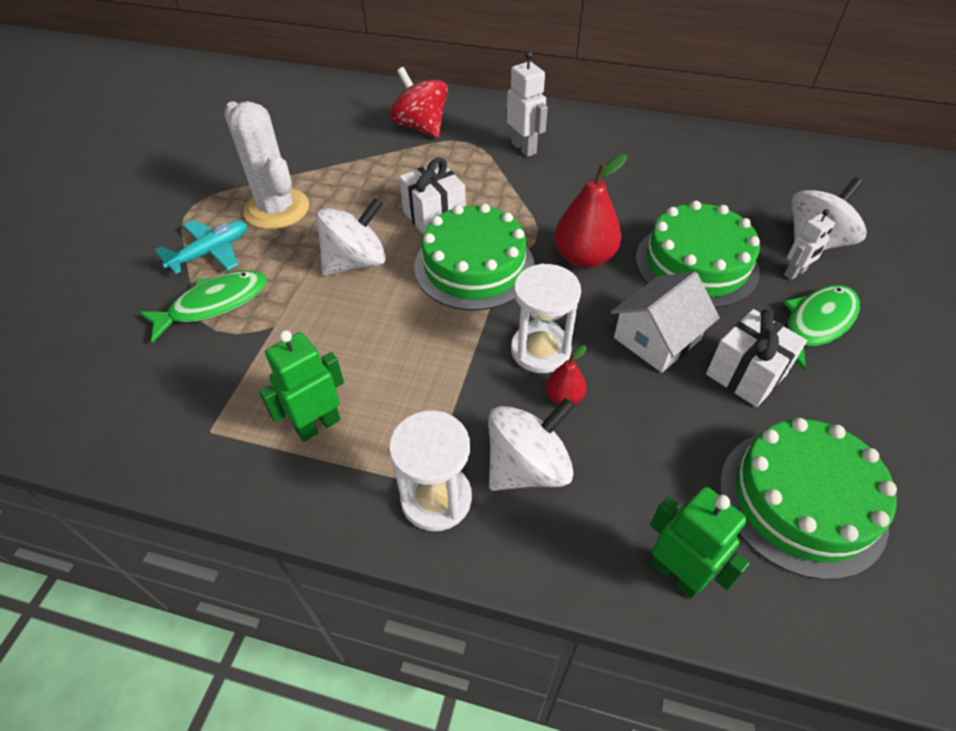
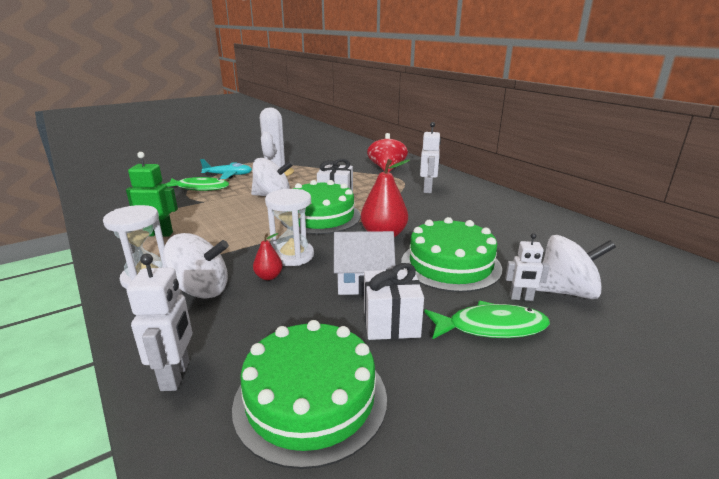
camera: 40 degrees right, 25 degrees down
(676, 574) = (176, 375): green robot -> white robot

